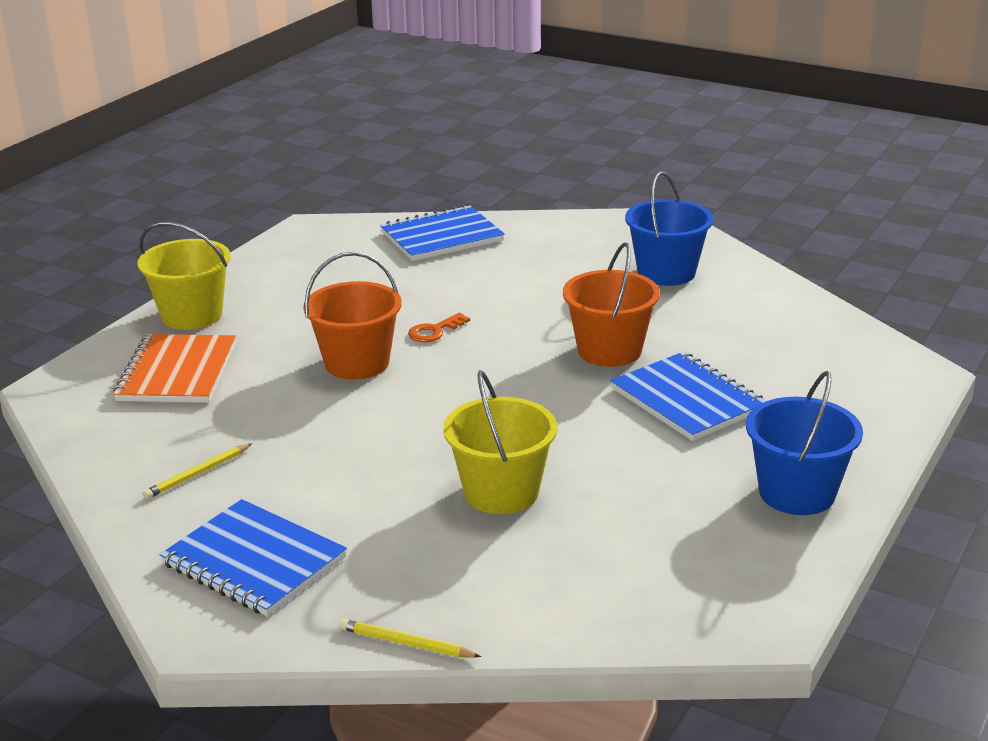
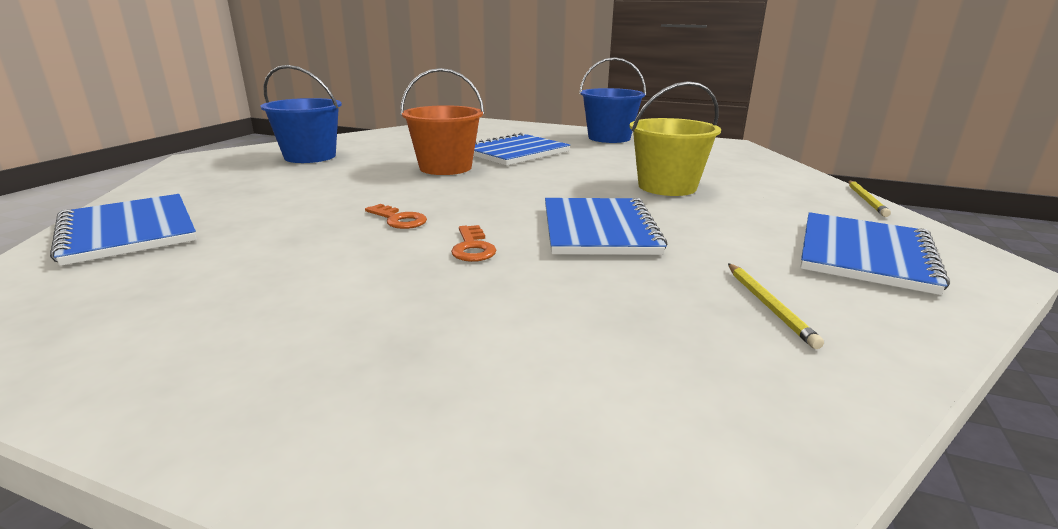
camera: 100 degrees left, 5 degrees down
(177, 372) = (517, 375): orange notebook -> none
(192, 315) = (279, 405): yellow bucket -> none
(197, 474) = (768, 305): yellow pencil -> yellow pencil turned 45 degrees clockwise
(357, 363) = (472, 248): orange bucket -> orange key
(375, 425) = (599, 229): none -> blue notebook

